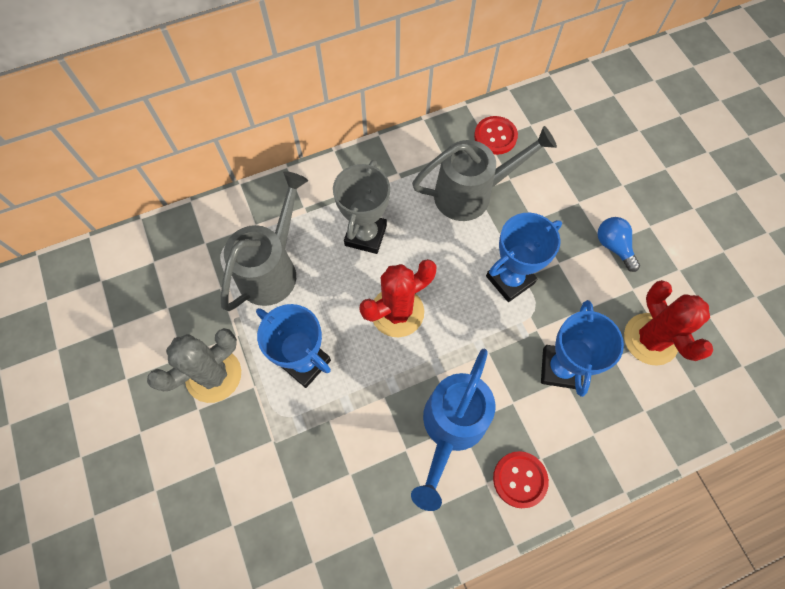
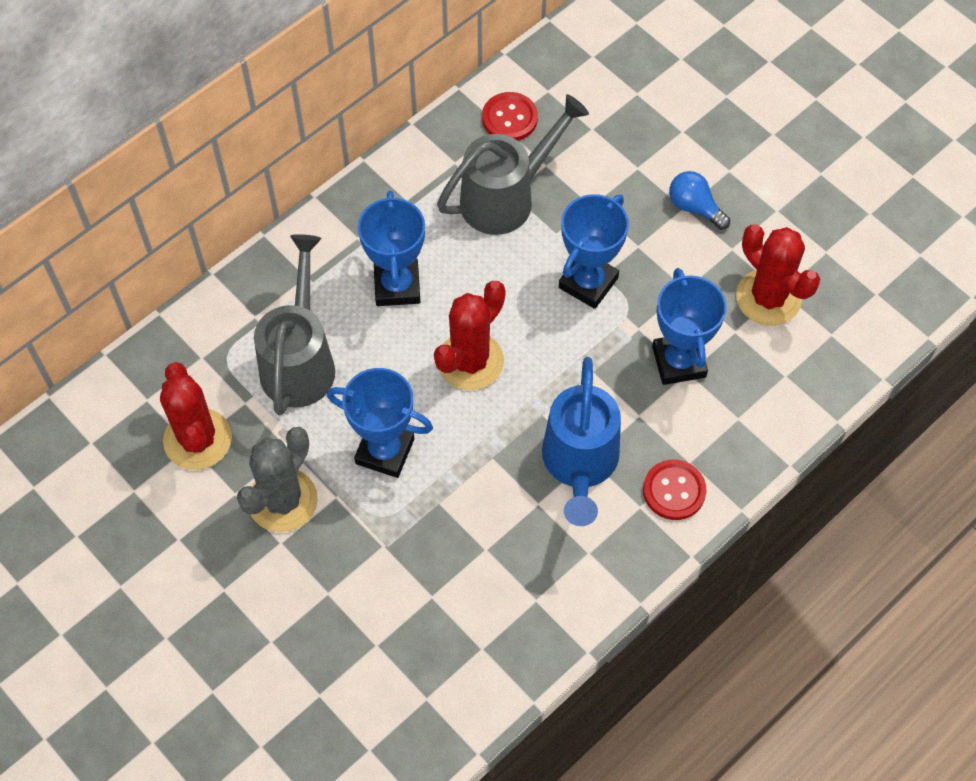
camera: 20 degrees left, 5 degrees down
(174, 304) = (197, 439): none -> red cactus
(365, 235) = (397, 286): grey trophy -> blue trophy

